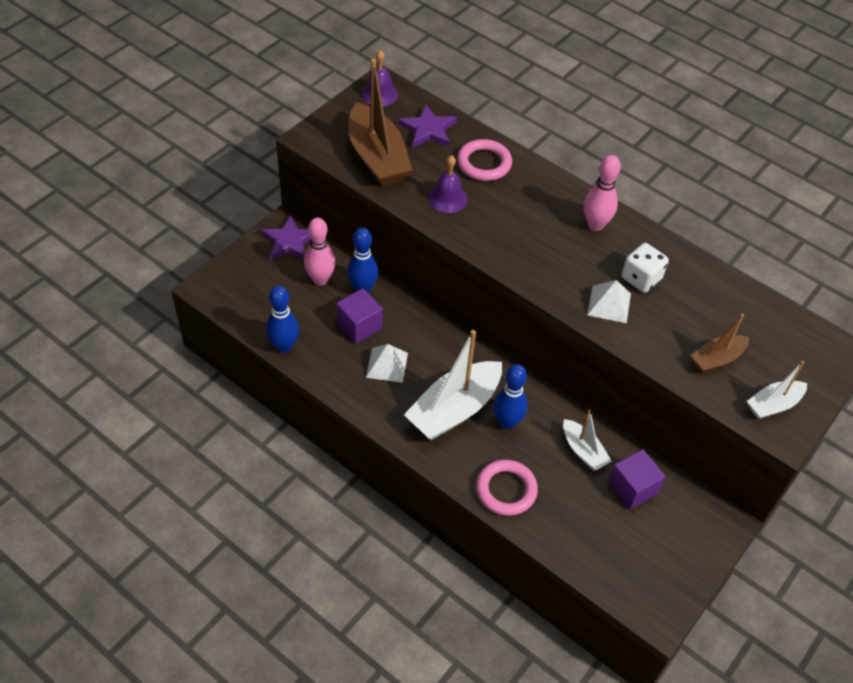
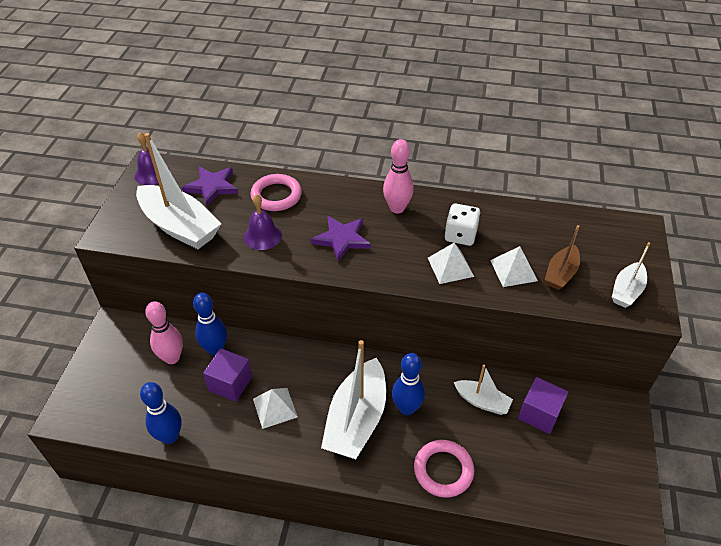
camera: 25 degrees left, 5 degrees down
(289, 241) = (125, 336): purple star -> purple star (342, 239)
(377, 157) = (180, 226): brown boat -> white boat
(670, 335) = (513, 270): none -> white pyramid

